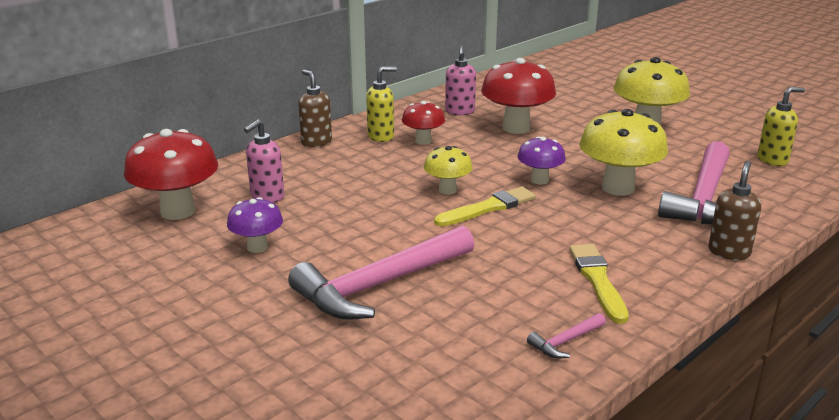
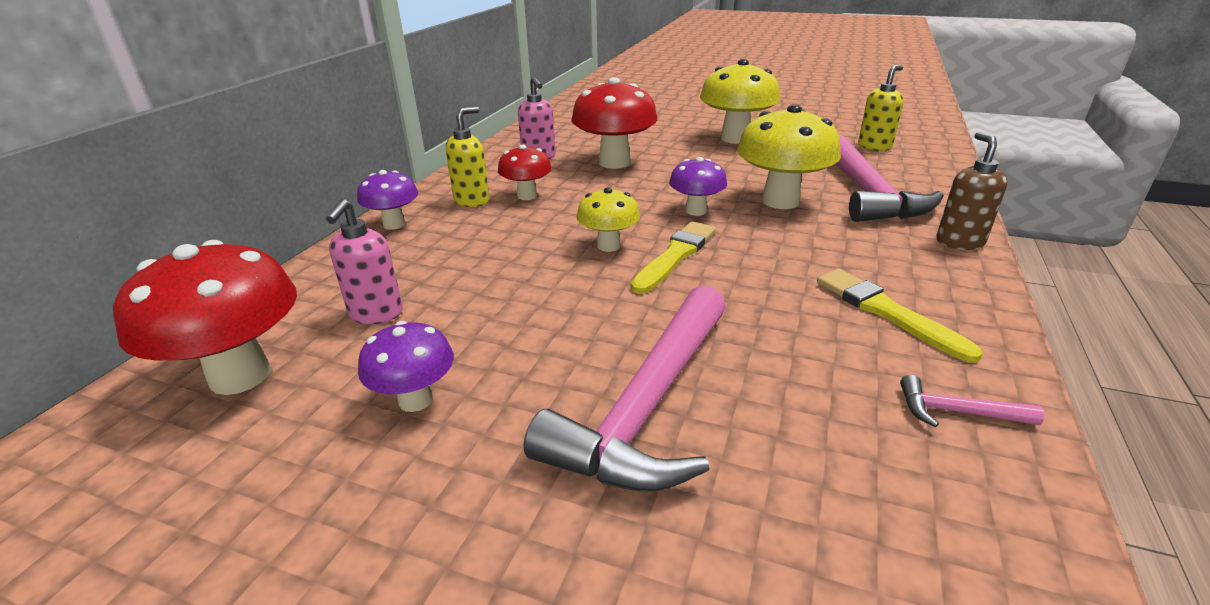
camera: 25 degrees left, 5 degrees up
(316, 142) = (394, 224): brown soap dispenser -> purple mushroom
(565, 342) = (956, 412): pink hammer -> pink hammer turned 75 degrees clockwise

